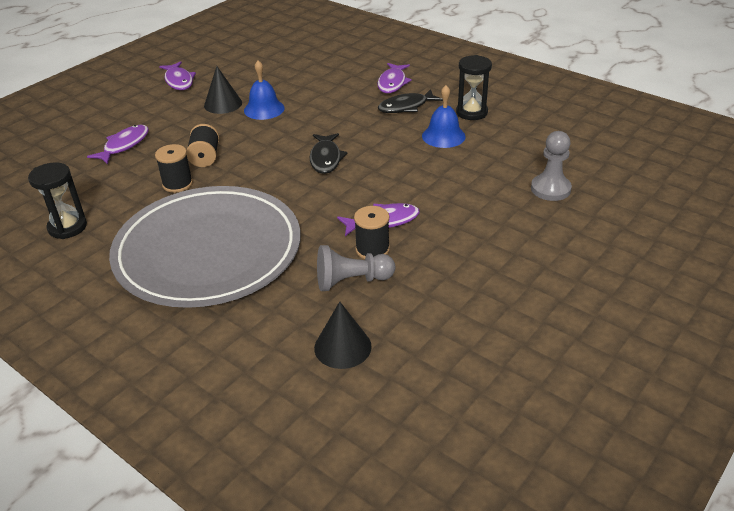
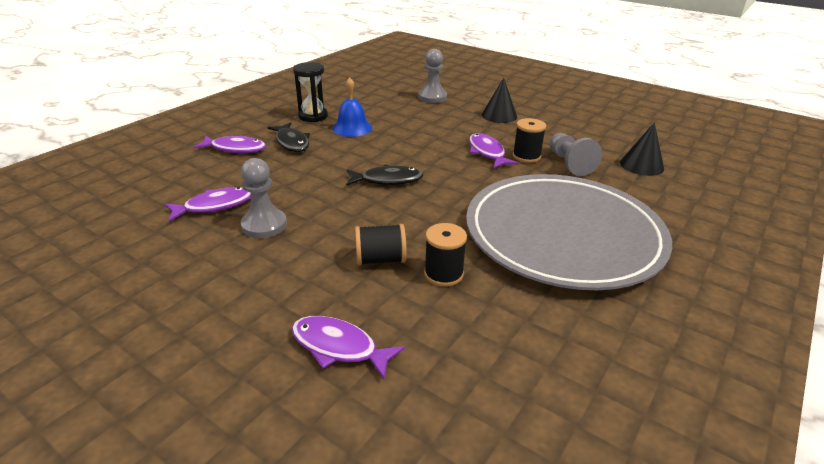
camera: 95 degrees left, 5 degrees down
(67, 227) = (563, 362): black hourglass -> none
(179, 81) = (125, 320): purple fish -> purple fish (215, 206)
(223, 104) = (235, 261): black cone -> black cone (499, 115)
(264, 109) = (264, 225): blue bell -> grey pawn

